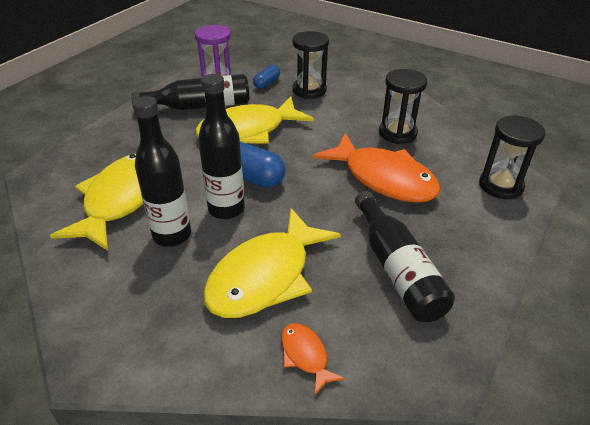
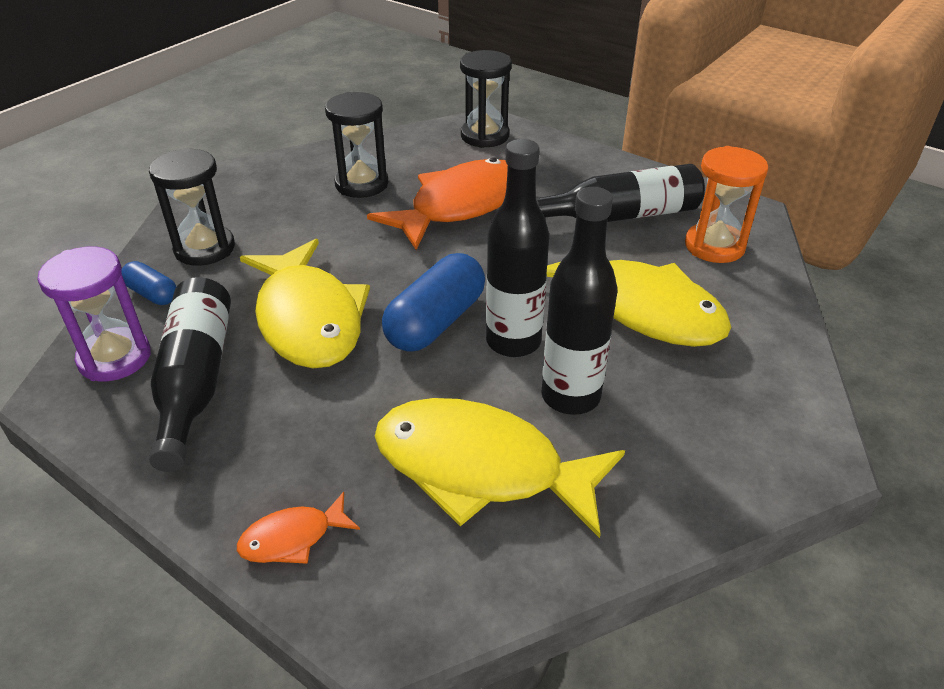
camera: 85 degrees left, 0 degrees up
(305, 356) = (750, 284): orange fish -> orange fish (293, 538)
(363, 335) = (714, 246): none -> orange hourglass

